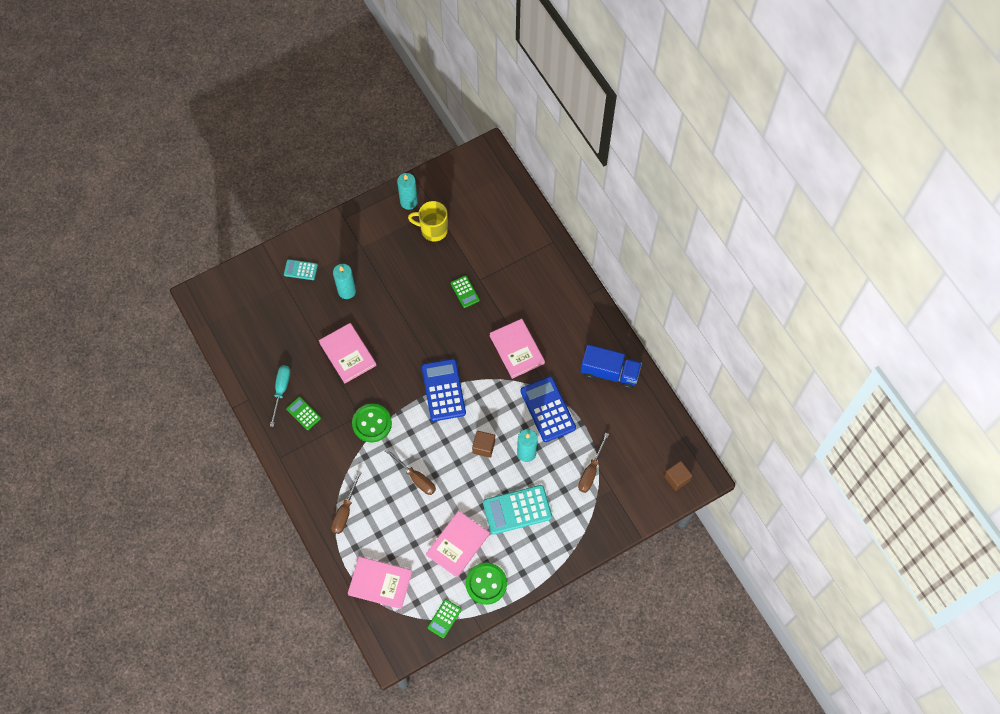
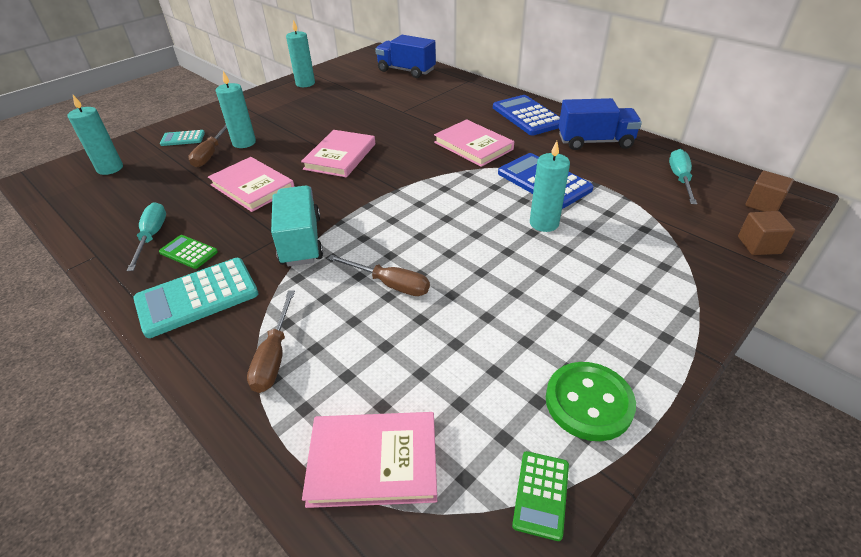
camera: 15 degrees left, 25 degrees down
(248, 298) = (110, 168): none -> turquoise candle
(372, 423) = (301, 241): green button -> turquoise truck
(433, 230) = (337, 93): yellow mug -> none
(443, 390) = (396, 192): blue calculator -> blue calculator (527, 116)
(457, 544) = (501, 354): pink book -> pink book (340, 156)
(465, 292) = (389, 121): green calculator -> none
(483, 447) = (479, 230): brown cube -> brown cube (759, 245)
(504, 204) = (406, 71): none -> blue truck
(517, 510) = (573, 285): turquoise calculator -> turquoise calculator (197, 297)
(591, 471) = (646, 222): brown screwdriver -> brown screwdriver (210, 154)
(642, 435) = (680, 179): none -> turquoise screwdriver

